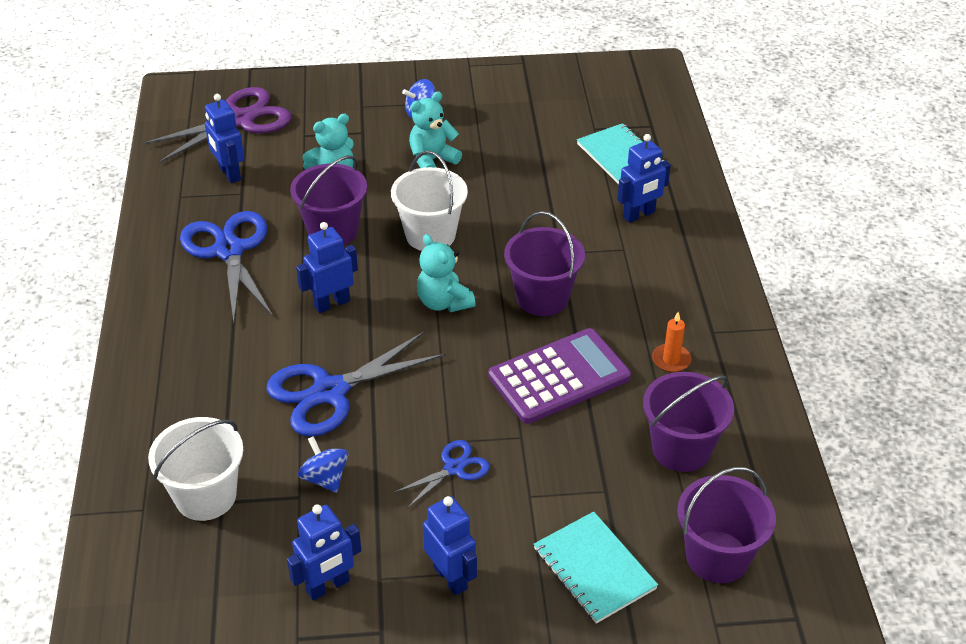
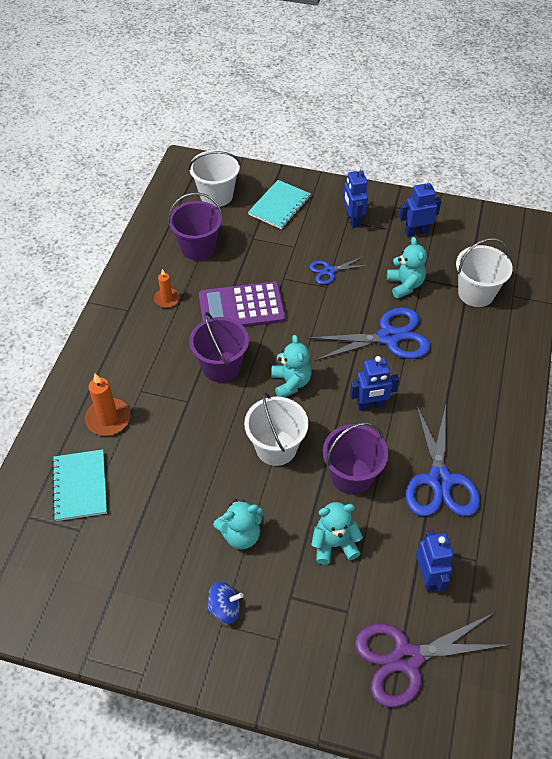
camera: 160 degrees left, 10 degrees up
(325, 478) = (405, 285): blue spinning top -> turquoise teddy bear
(594, 569) = (279, 206): turquoise notebook -> turquoise notebook turned 45 degrees clockwise
(639, 215) = (108, 418): blue robot -> orange candle
(717, 557) = (216, 195): purple bucket -> white bucket

